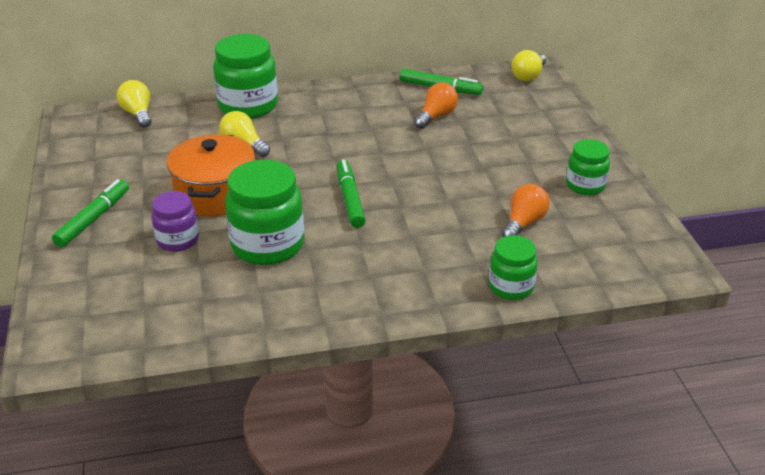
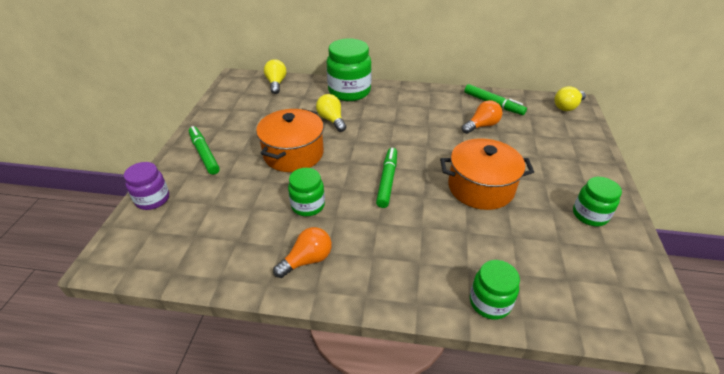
camera: 20 degrees right, 5 degrees up
(93, 219) = (204, 154): green marker -> green marker turned 75 degrees counterclockwise
(178, 240) = (248, 185): purple jar -> purple jar (152, 199)
(267, 245) = (308, 205): green jar -> green jar, size x0.59
(461, 183) = (480, 187): none -> orange pot
(524, 223) = (522, 238): orange light bulb -> orange light bulb (307, 260)

